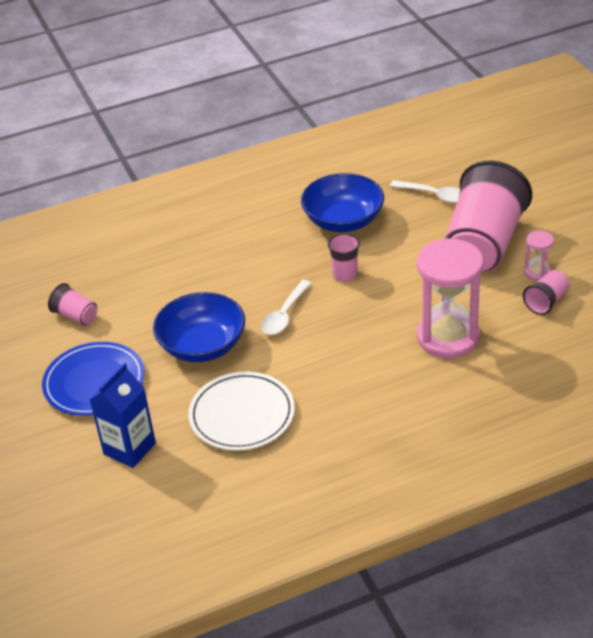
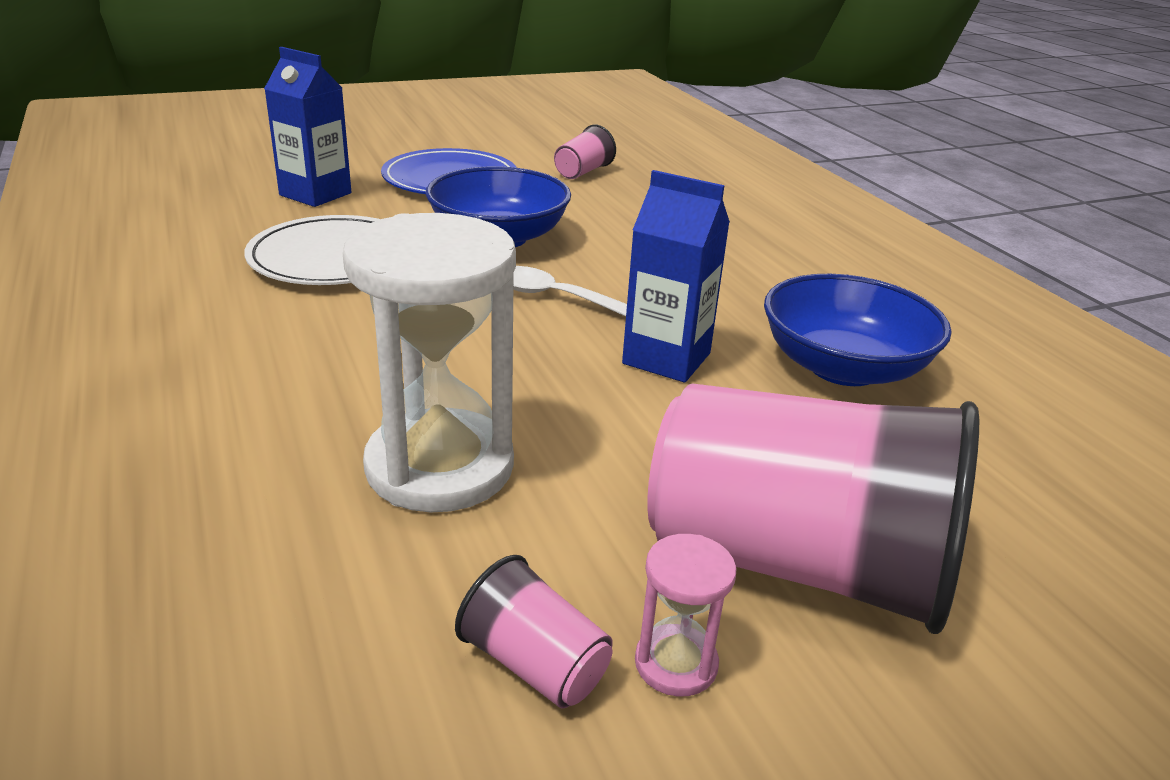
camera: 85 degrees right, 10 degrees down
(345, 274) = (666, 358): pink cup -> blue carton
(434, 195) = (989, 498): white spoon -> none
(448, 337) = (440, 466): pink hourglass -> white hourglass

